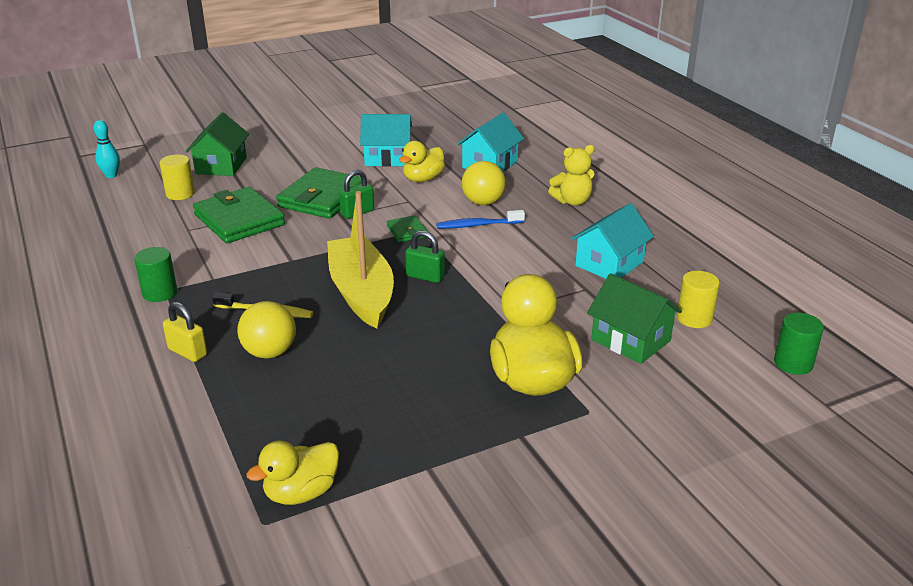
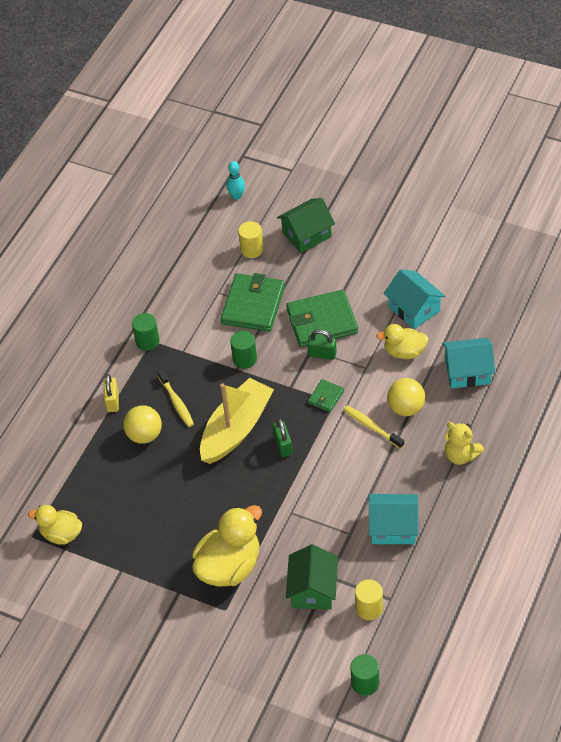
camera: 55 degrees right, 20 degrees up
(289, 250) = (244, 359): none -> green cylinder
(477, 225) = (371, 427): blue toothbrush -> yellow toothbrush

